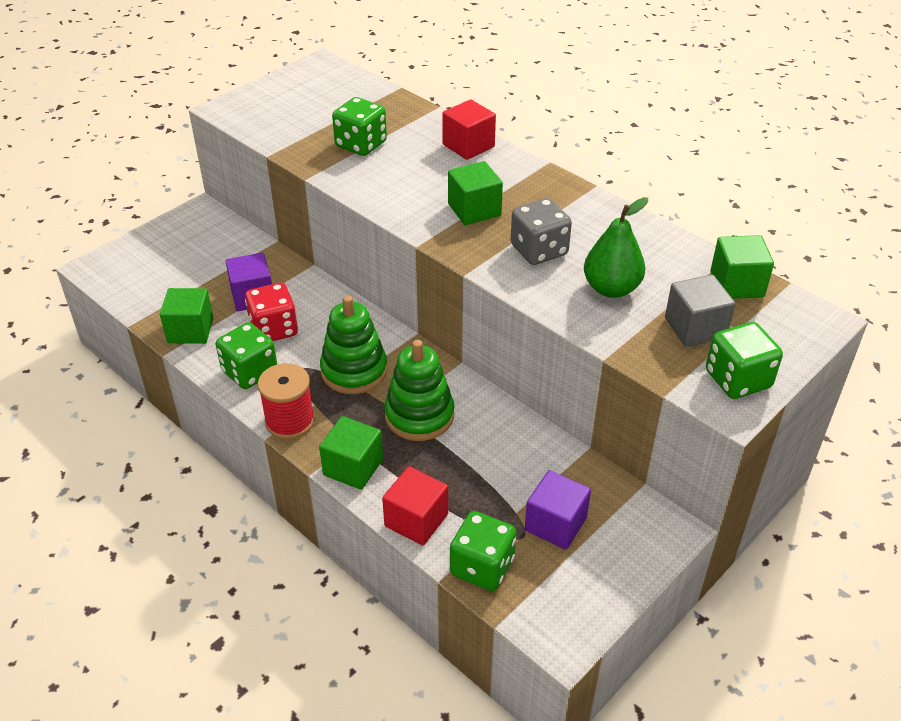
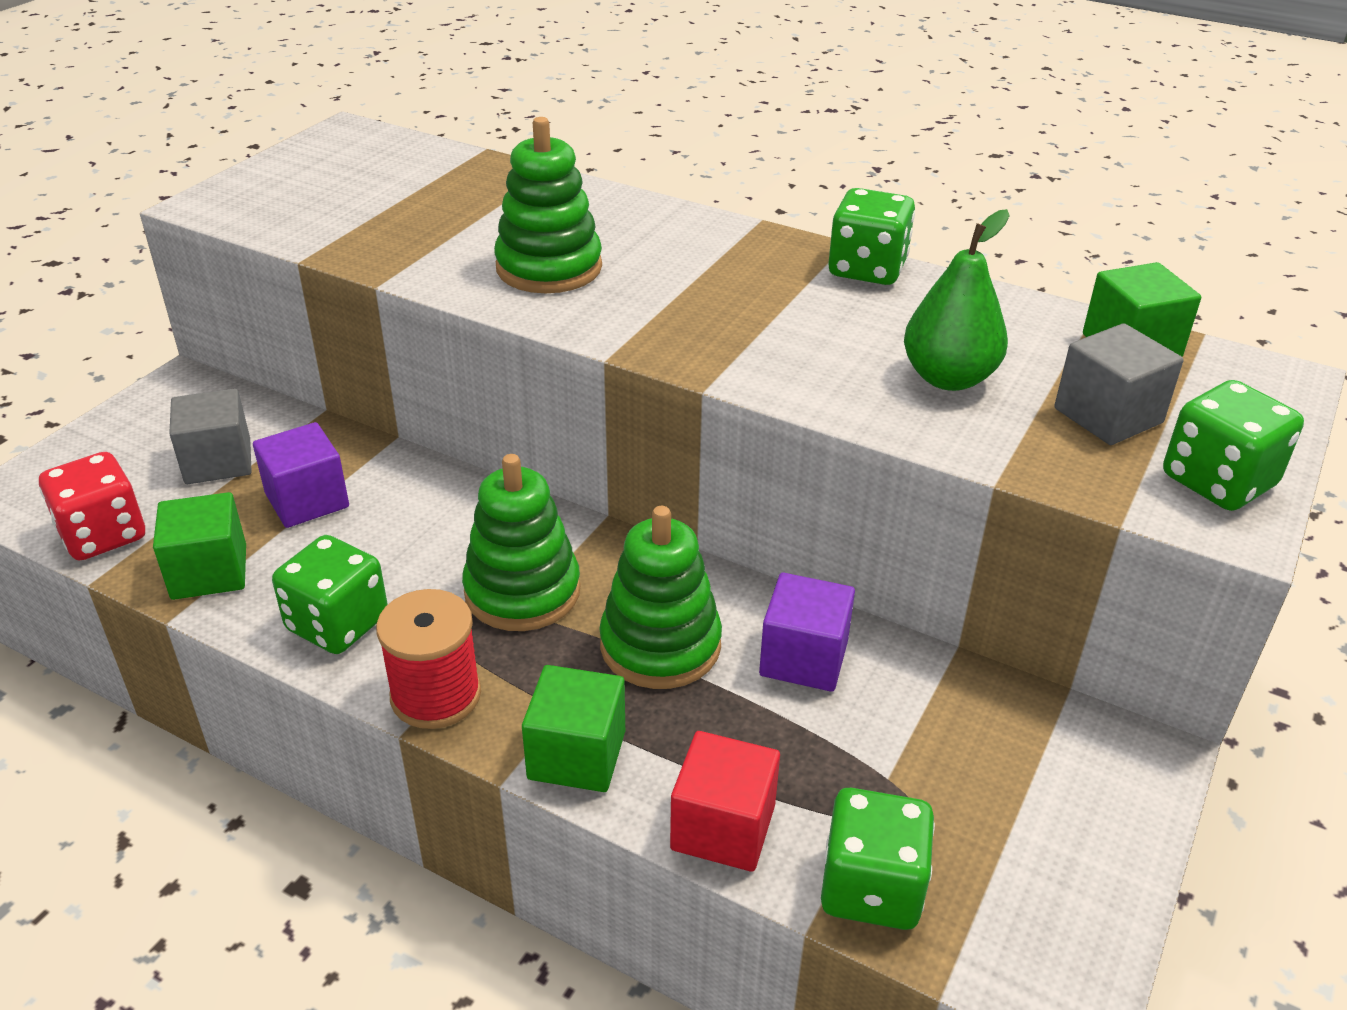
camera: 15 degrees left, 5 degrees down
(210, 264) = (218, 461): none -> grey cube
(274, 329) = (360, 547): red dice -> red dice (103, 535)
(361, 144) = (452, 228): green dice -> green dice (867, 269)
(407, 180) = (549, 268): none -> green stacking toy
(468, 146) = (626, 211): red cube -> none
(474, 210) = (676, 296): green cube -> none
(539, 250) = (807, 339): grey dice -> none
(555, 524) = (961, 784): purple cube -> purple cube (804, 658)

